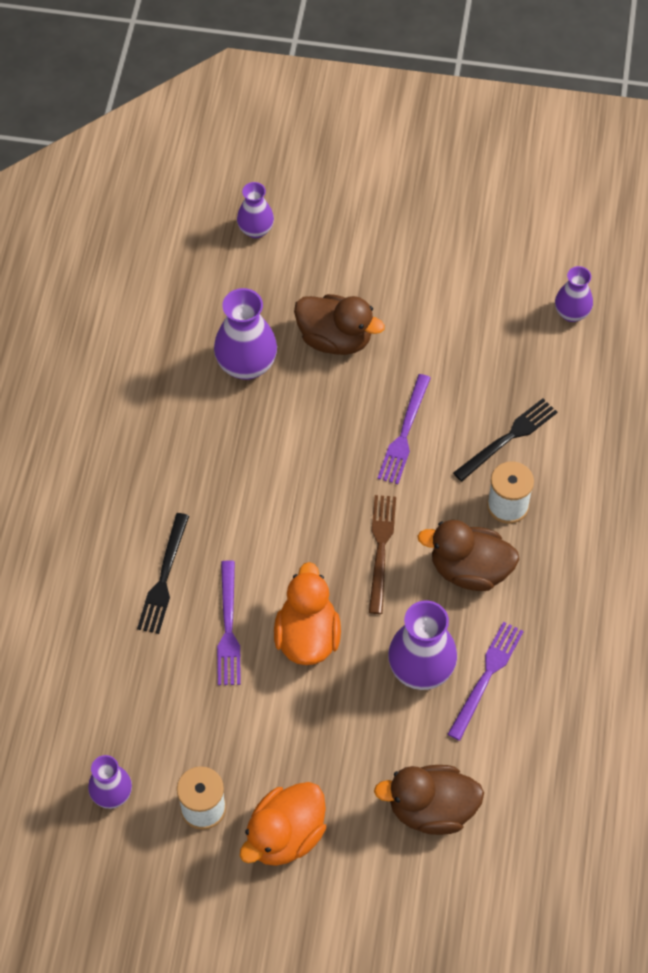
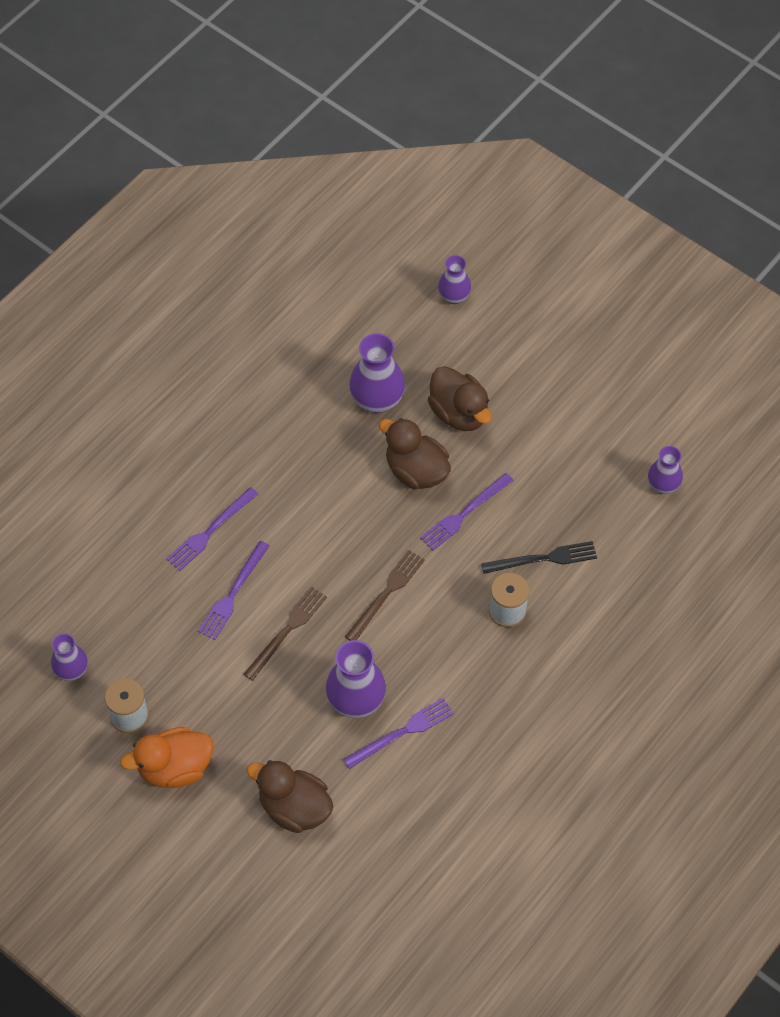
camera: 30 degrees right, 0 degrees up
(164, 577) = (210, 531): black fork -> purple fork
(307, 637) = (287, 631): orange duck -> brown fork
(469, 570) = (444, 645): brown duck -> brown duck (416, 471)

